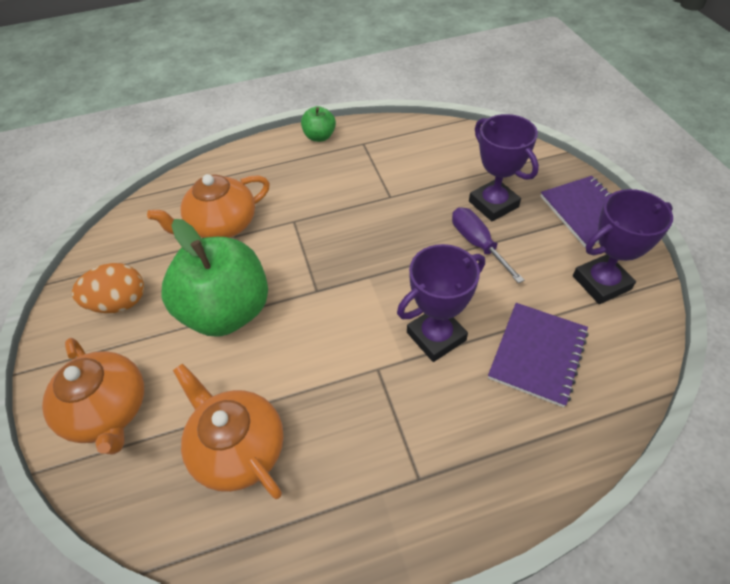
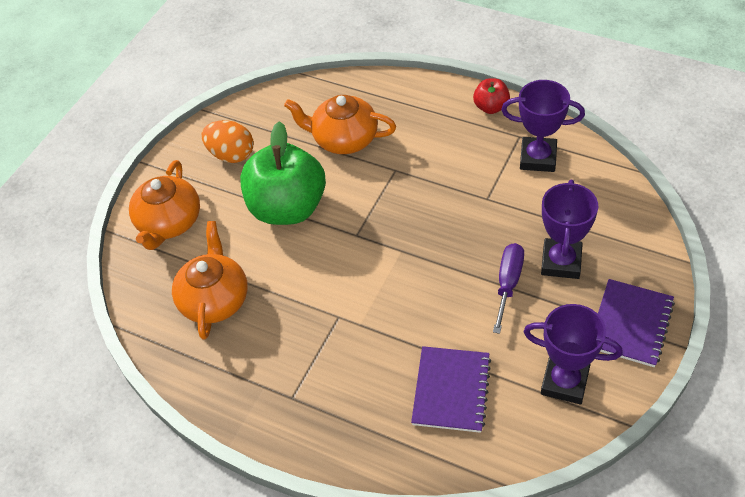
camera: 45 degrees right, 0 degrees up
(319, 137) = (491, 107): green apple -> red apple
(436, 336) = (398, 326): purple trophy -> purple trophy (538, 158)
(537, 354) = (451, 390): purple notebook -> purple notebook turned 60 degrees counterclockwise

